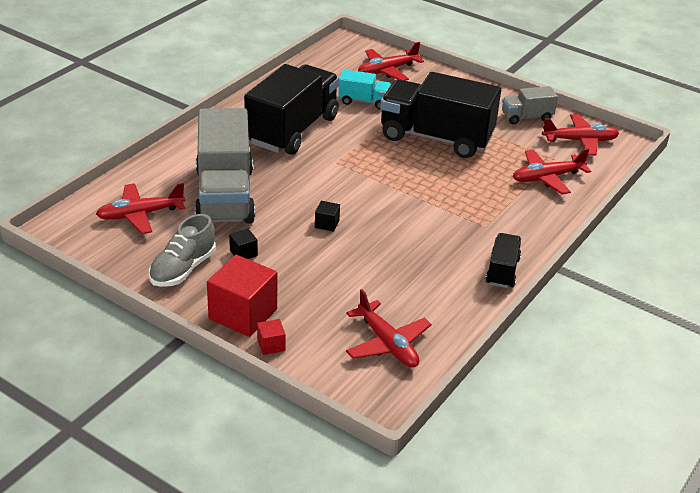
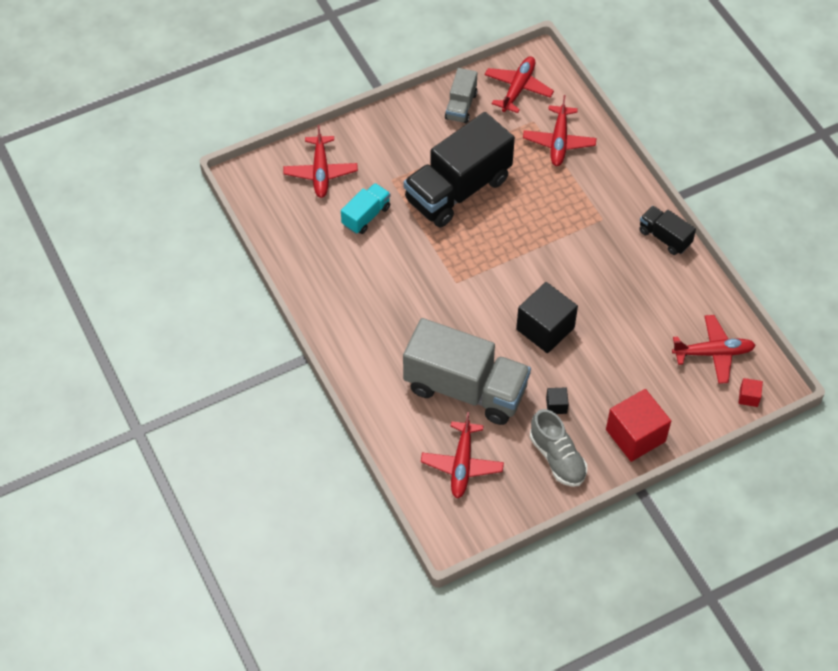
camera: 60 degrees left, 20 degrees up
(271, 345) = (681, 430): red cube -> red cube (748, 397)
(293, 130) = (385, 294): black truck -> none
(327, 224) = (545, 328): black cube -> black cube, size x2.22

